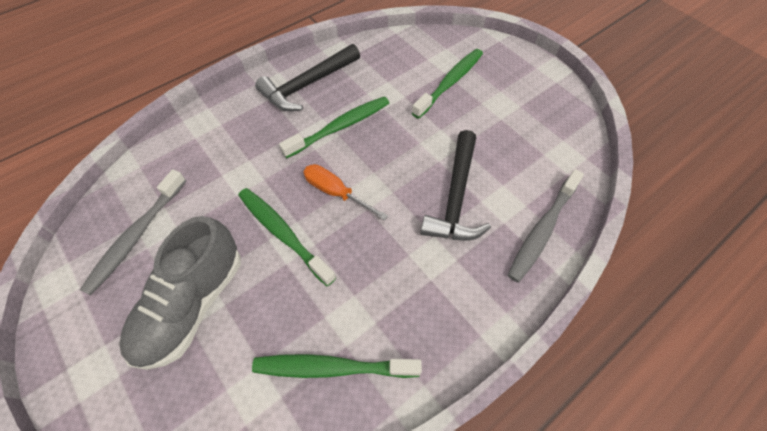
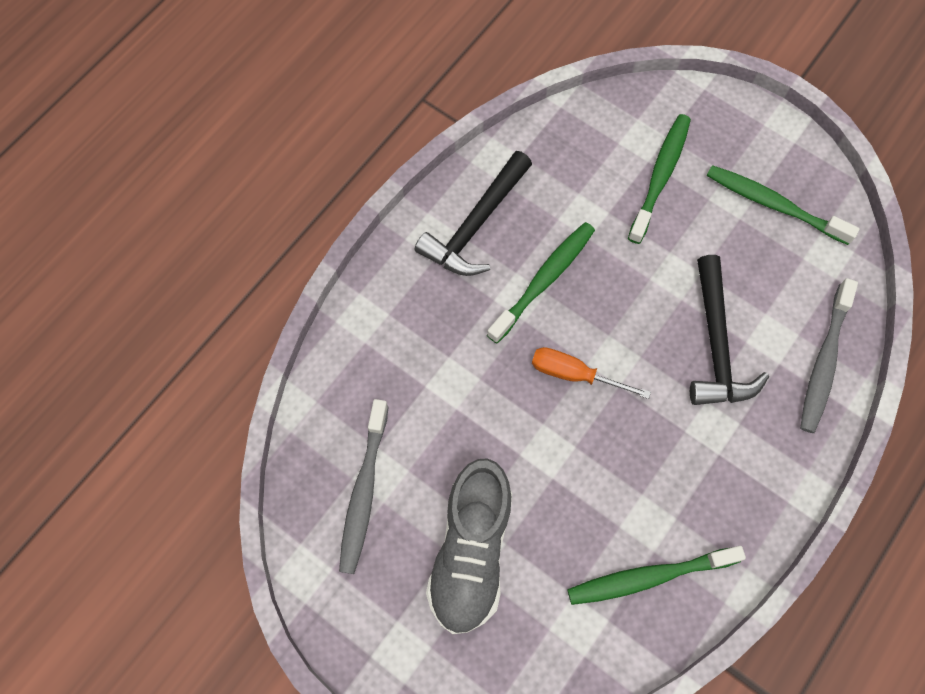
camera: 15 degrees left, 10 degrees up
(283, 234) = (534, 443): green toothbrush -> green toothbrush (774, 205)

